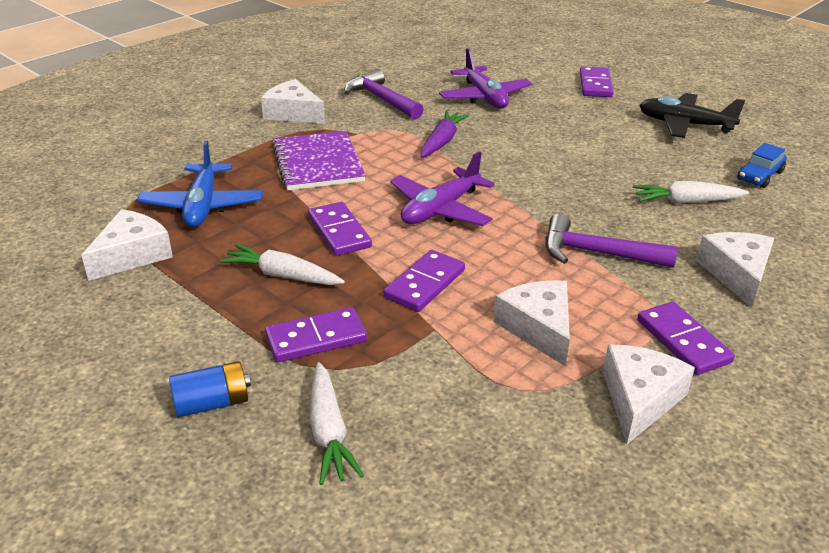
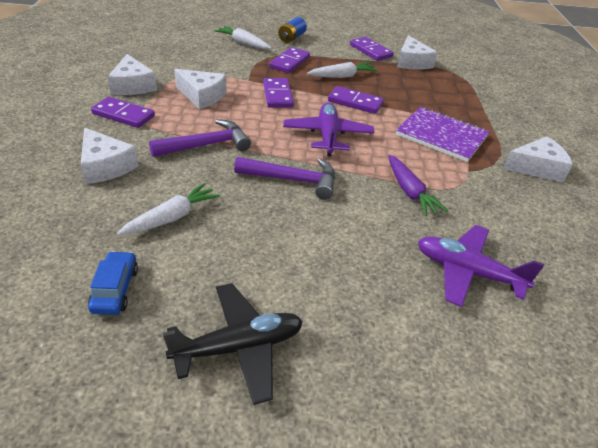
camera: 135 degrees right, 5 degrees up
(202, 206) = (436, 89): blue plane -> none
(381, 99) = (524, 216): purple hammer -> purple hammer (293, 180)
(595, 85) = (407, 382): purple domino -> purple domino (370, 51)

